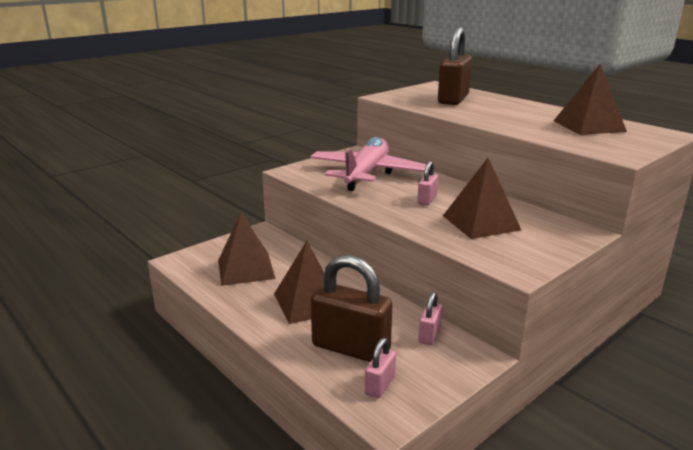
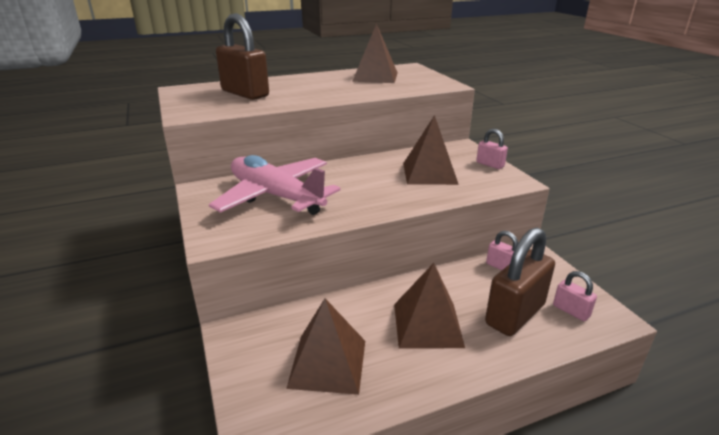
camera: 70 degrees left, 5 degrees up
(427, 200) = (368, 183): pink padlock -> pink padlock (490, 164)

